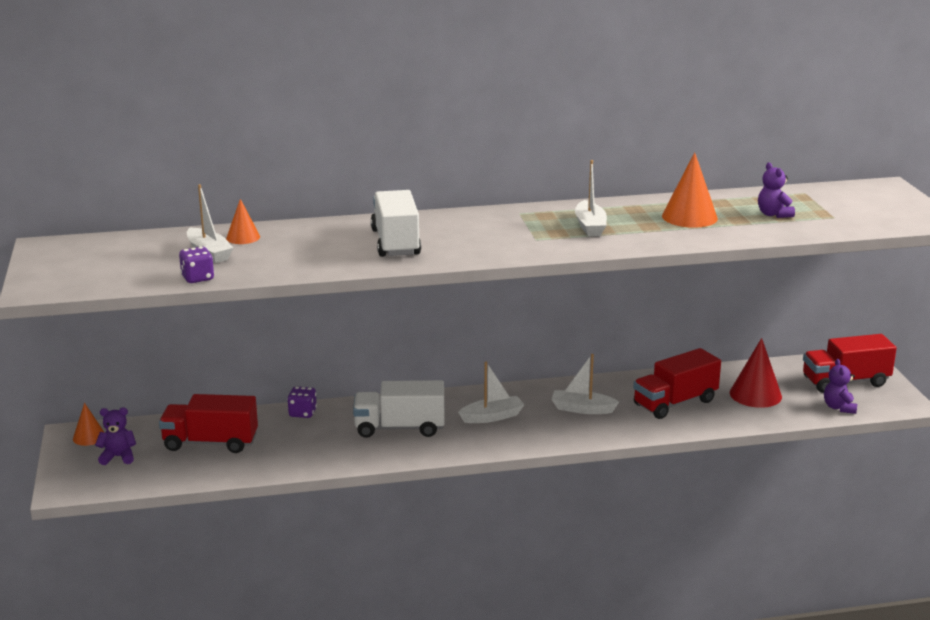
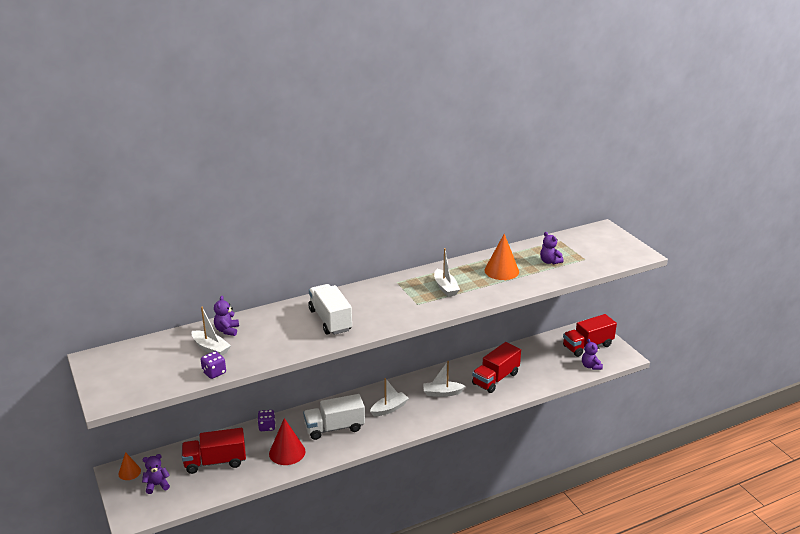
camera: 15 degrees left, 5 degrees up
(243, 237) = (227, 330): orange cone -> purple teddy bear
(755, 394) = (540, 364): red cone -> red cone (287, 452)

